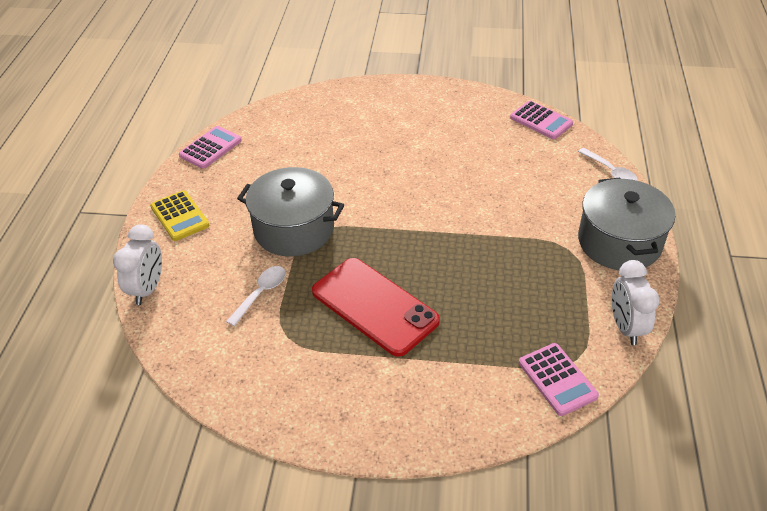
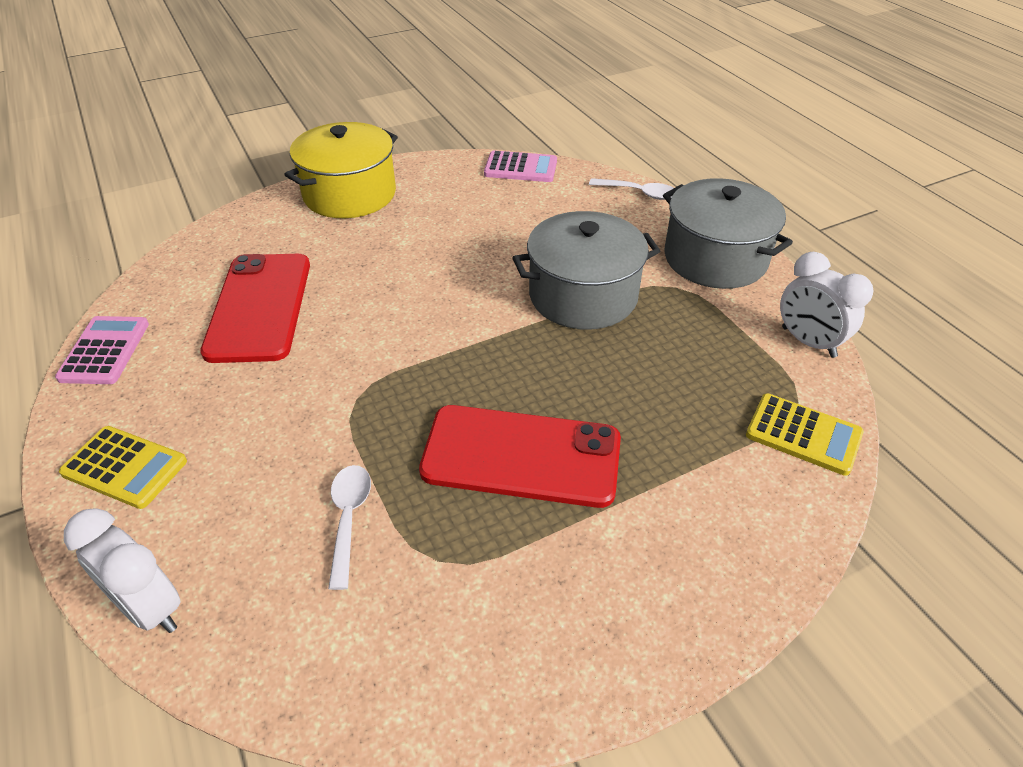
camera: 35 degrees left, 0 degrees up
(147, 289) = (150, 607): white clock -> white clock turned 150 degrees clockwise
(294, 229) = (325, 407): grey pot -> grey pot (583, 295)
(303, 155) = (259, 307): none -> red phone
(410, 99) = (349, 194): none -> yellow pot
(557, 379) = (803, 434): pink calculator -> yellow calculator

